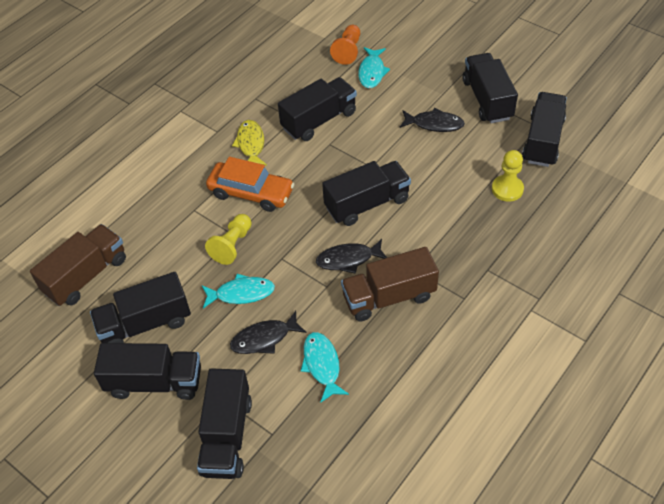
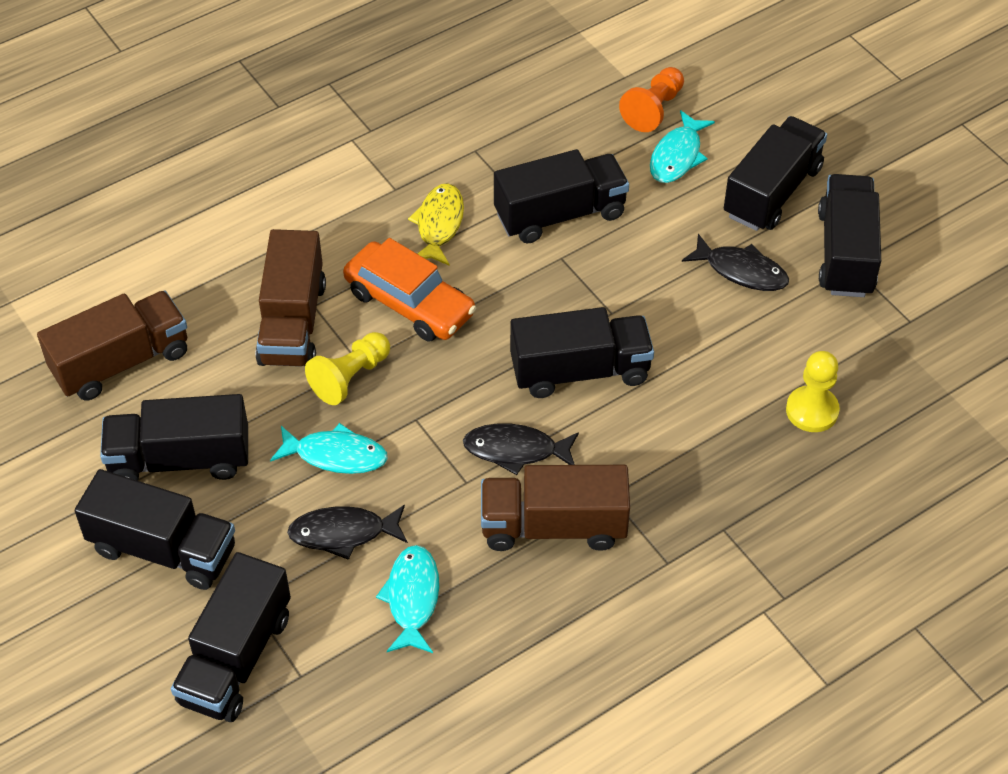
camera: 15 degrees right, 0 degrees up
(185, 223) = (292, 323): none -> brown truck
(543, 141) = (906, 347): black truck -> black truck (772, 192)

